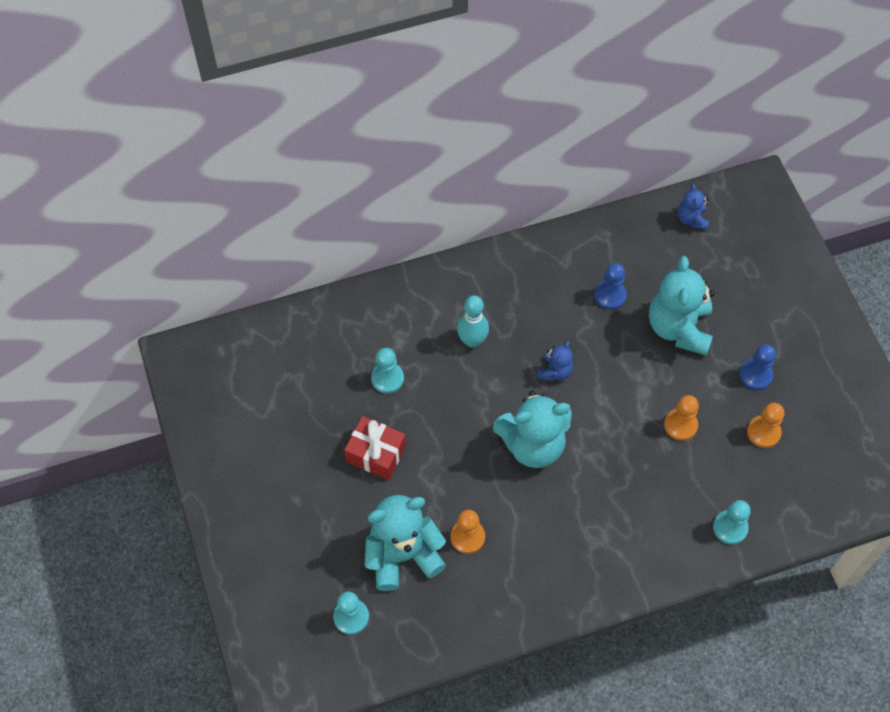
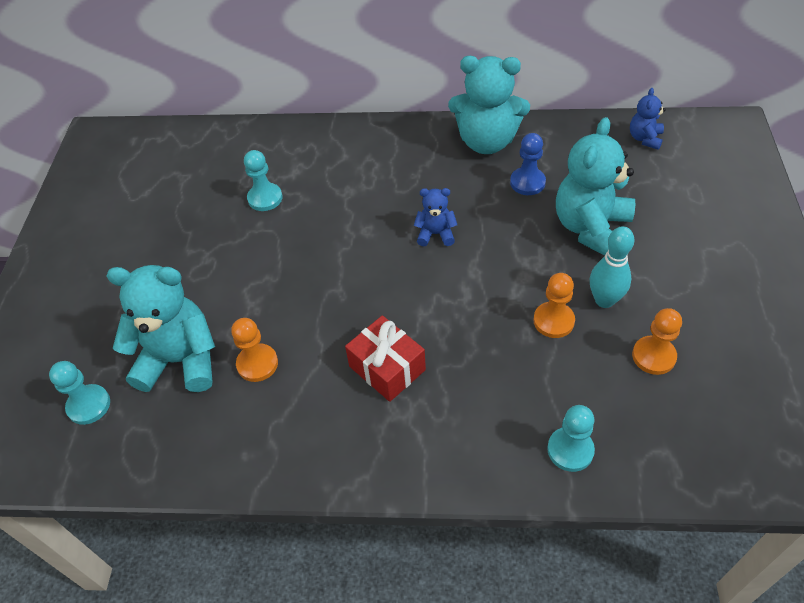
camera: 25 degrees right, 10 degrees down
(376, 454) = (213, 259): red gift -> red gift (387, 368)
(472, 340) = (365, 187): turquoise bowling pin -> turquoise bowling pin (604, 300)
(533, 444) = (377, 294): turquoise teddy bear -> turquoise teddy bear (486, 141)
(555, 371) = (435, 234): blue teddy bear -> blue teddy bear turned 135 degrees counterclockwise
(755, 375) = (665, 295): blue pawn -> none

